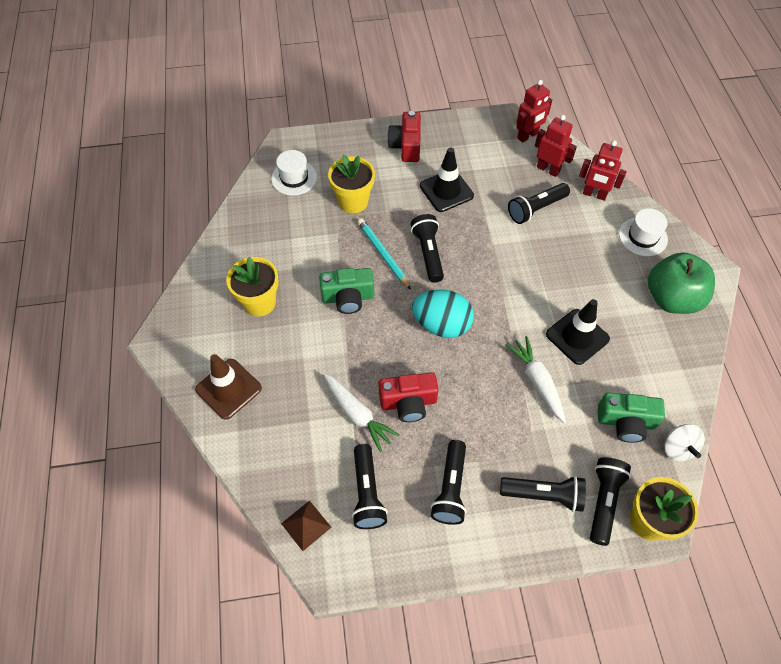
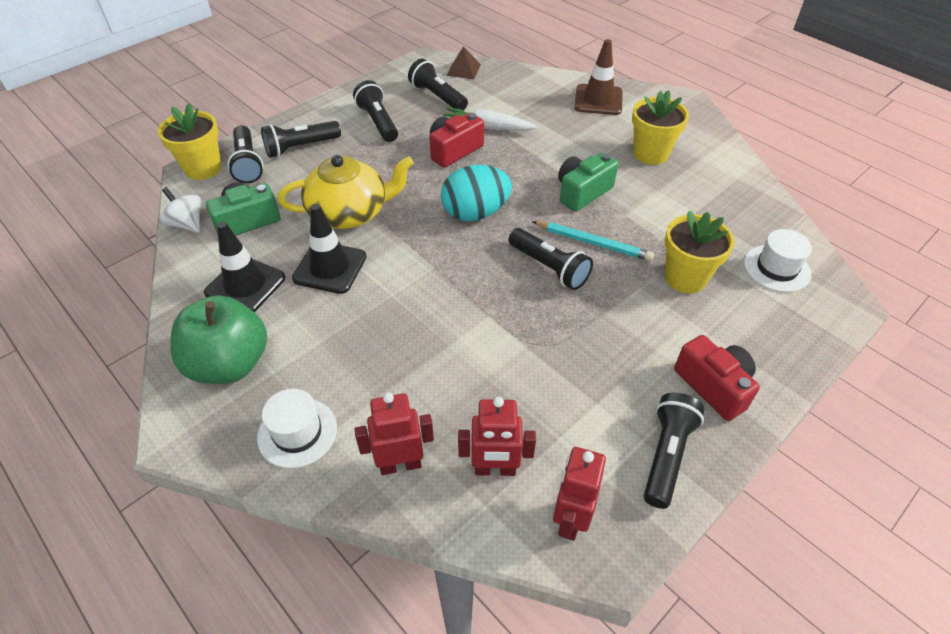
camera: 145 degrees right, 10 degrees down
(446, 191) = (600, 351): black traffic cone -> black traffic cone (245, 285)
(536, 209) = (468, 391): black flashlight -> black flashlight (666, 455)
(537, 382) = (349, 213): white carrot -> yellow teapot

